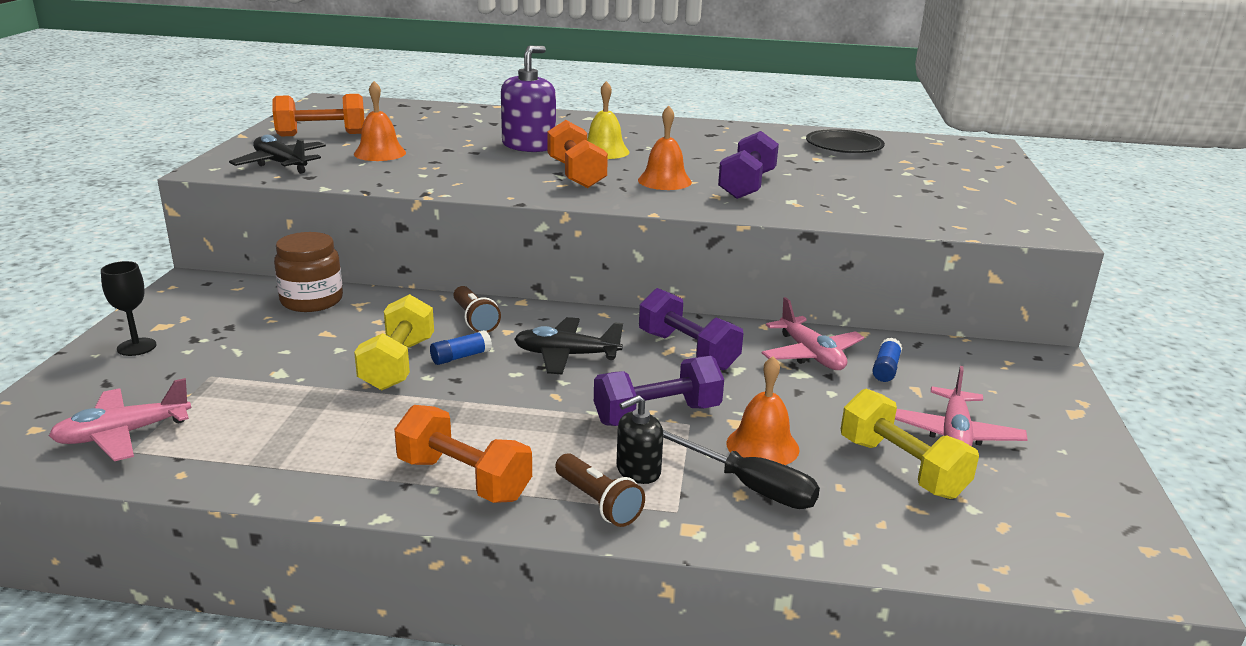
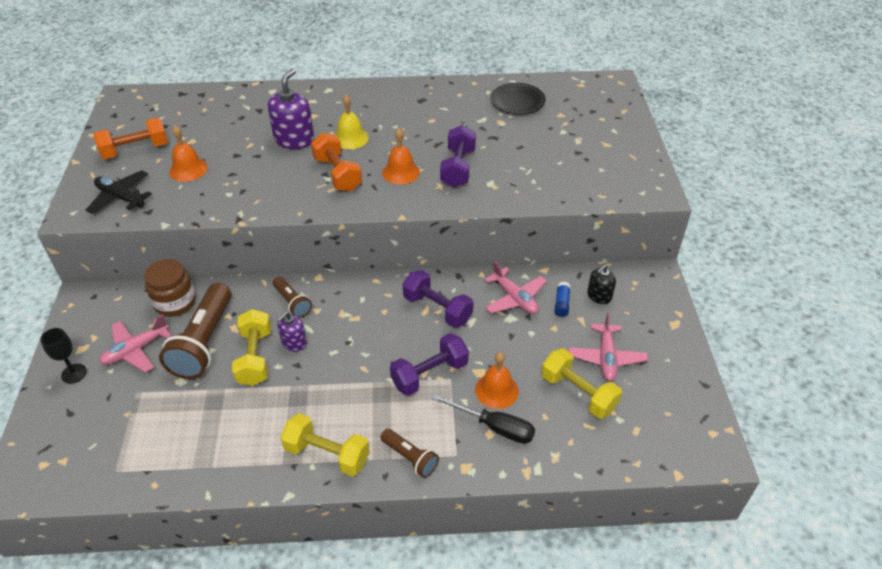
camera: 10 degrees left, 20 degrees up
(123, 434) = (102, 458): pink plane -> pink plane (136, 350)
(332, 341) = (204, 342): none -> brown flashlight
(461, 357) = (294, 342): blue glue stick -> purple soap dispenser
(464, 479) = (327, 454): orange dumbbell -> yellow dumbbell
(566, 355) = (361, 328): black plane -> none
(638, 471) = (428, 426): black soap dispenser -> black soap dispenser (599, 296)

